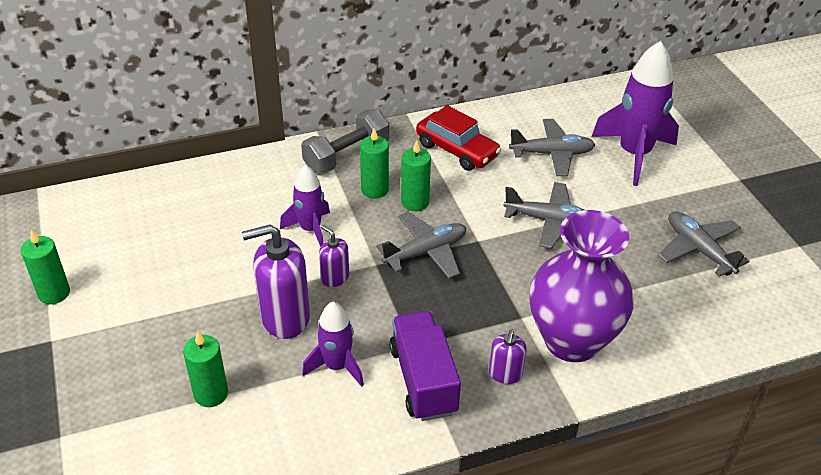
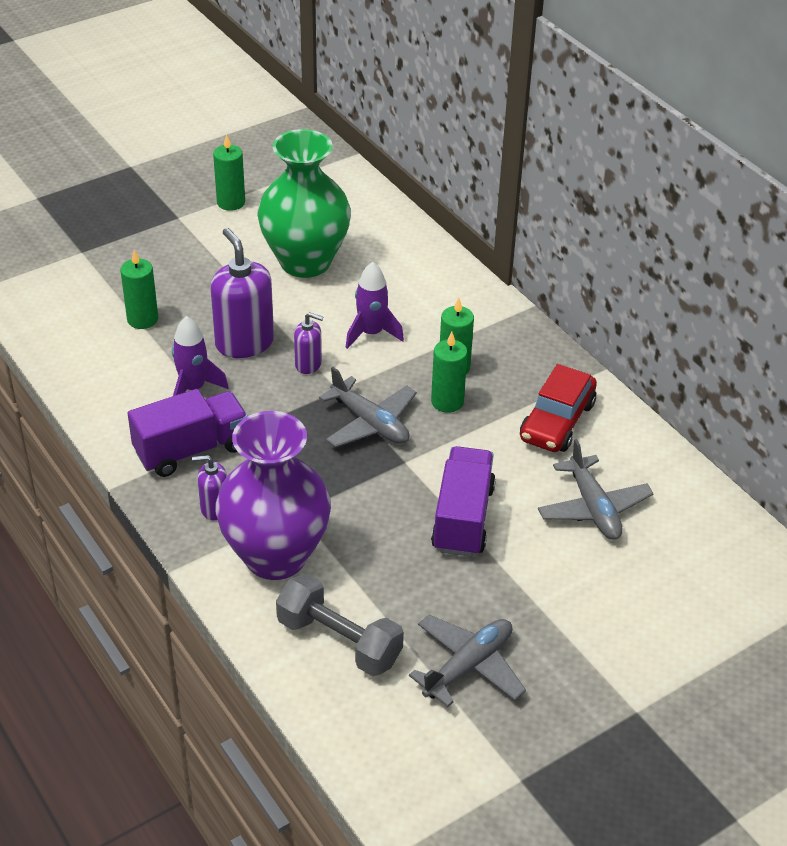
camera: 75 degrees right, 0 degrees up
(185, 254) = (305, 262): none -> green vase
(335, 277) = (308, 364): purple soap dispenser -> purple soap dispenser turned 75 degrees clockwise
(346, 156) = (501, 335): grey dumbbell -> grey dumbbell (339, 641)
(549, 221) = (463, 518): grey plane -> purple truck
(634, 154) = (634, 590): purple rocket -> none

